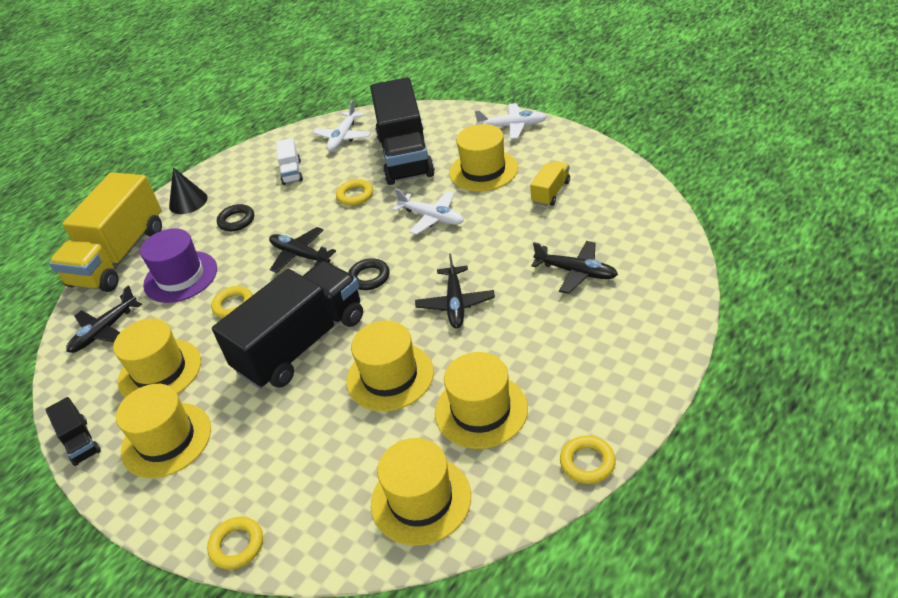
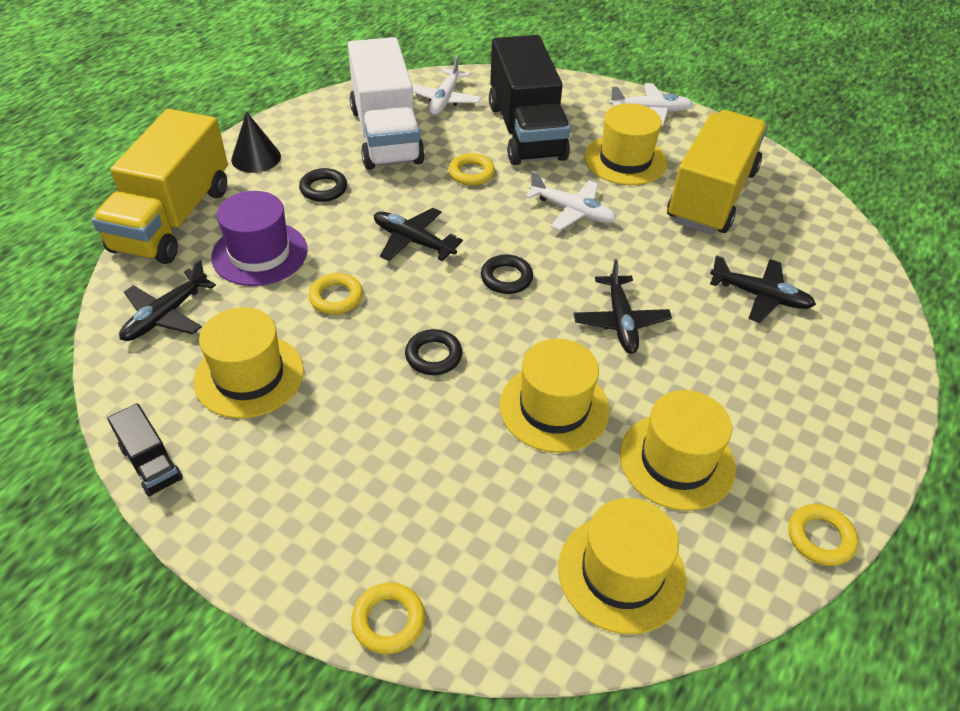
camera: 10 degrees left, 5 degrees up
(166, 440) = (271, 469): yellow hat -> none
(292, 172) = (386, 135): white truck -> white truck, size x2.27
(302, 344) = (433, 356): black truck -> black ring
(551, 192) = (711, 196): yellow truck -> yellow truck, size x2.27

